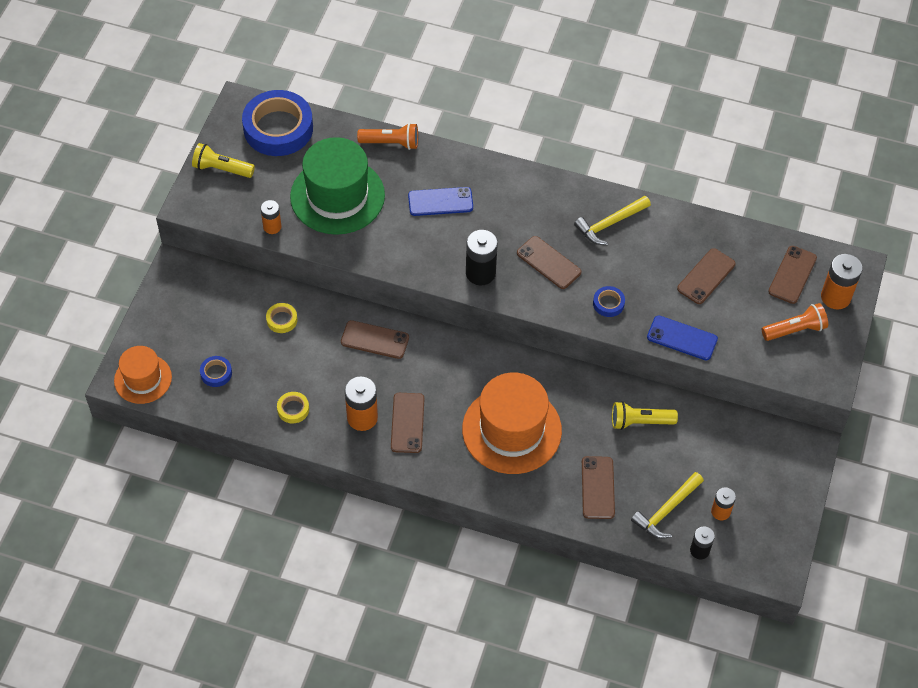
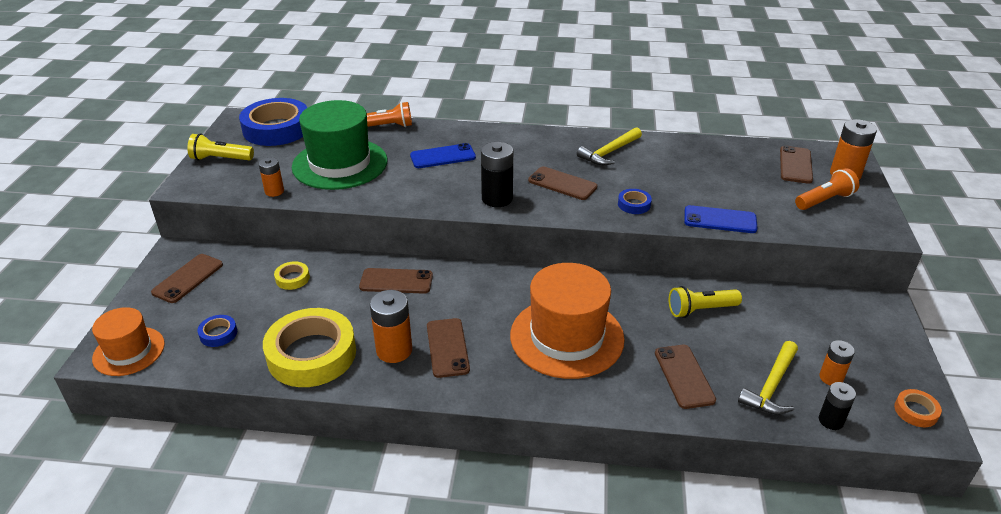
camera: 10 degrees left, 20 degrees down
(293, 409) = (311, 354): yellow tape -> yellow tape, size x2.35
(706, 276) = (717, 175): brown phone -> brown phone (188, 278)
(773, 555) = (915, 411): none -> orange tape

